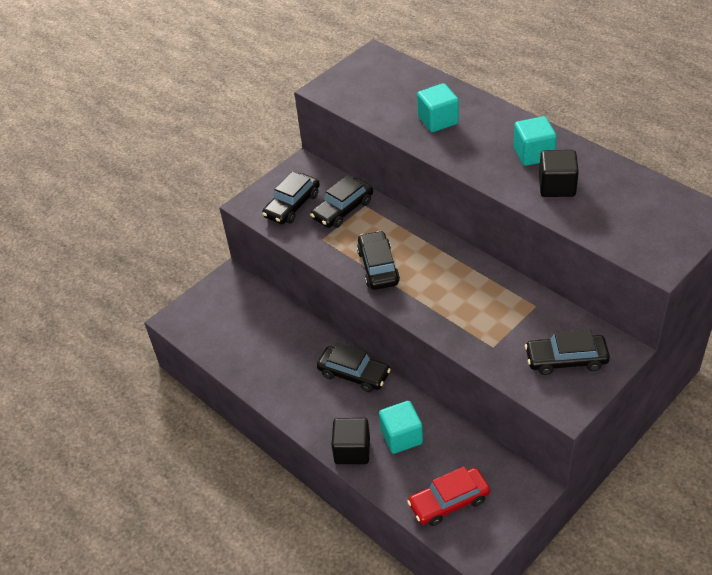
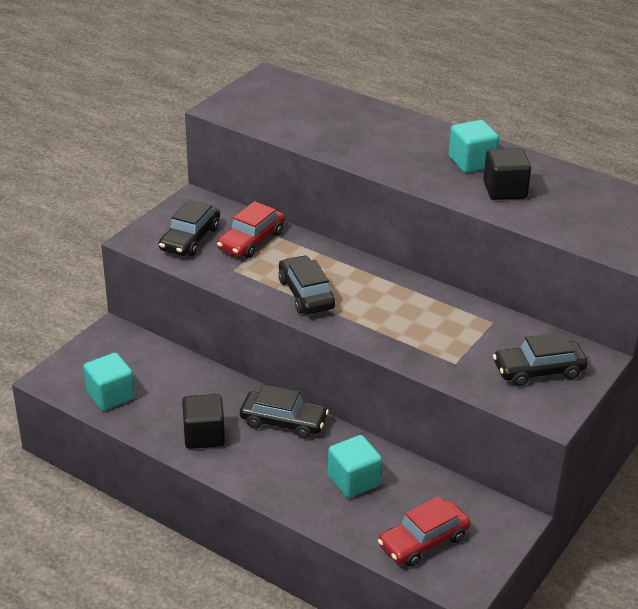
camera: 15 degrees left, 10 degrees down
(343, 209) = (251, 240): black car -> red car
(352, 450) = (298, 499): black cube -> black cube (204, 435)
(438, 120) = (358, 134): turquoise cube -> turquoise cube (110, 395)

